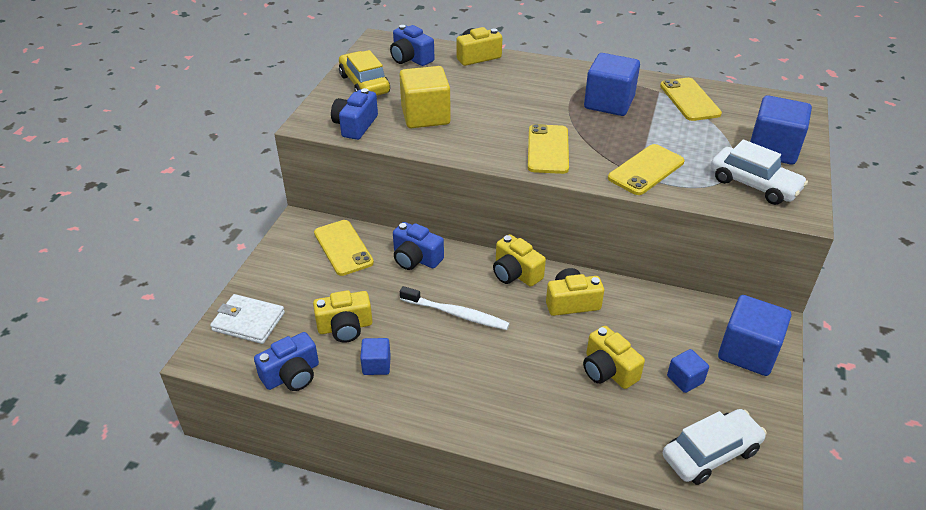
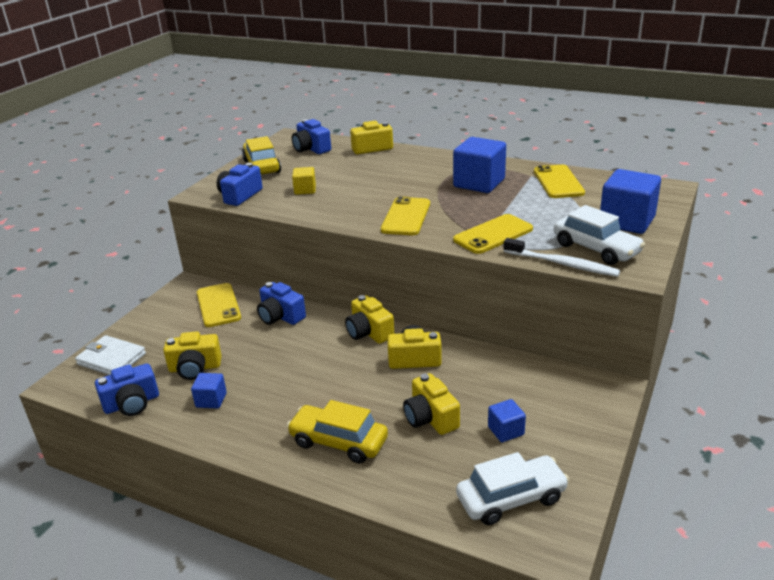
camera: 10 degrees right, 10 degrees down
(425, 116) = (305, 190): yellow cube -> yellow cube, size x0.52
(456, 313) = (300, 362): white toothbrush -> white toothbrush (562, 264)
(525, 404) = (338, 442): none -> yellow car
(747, 352) = (578, 411): blue cube -> none

